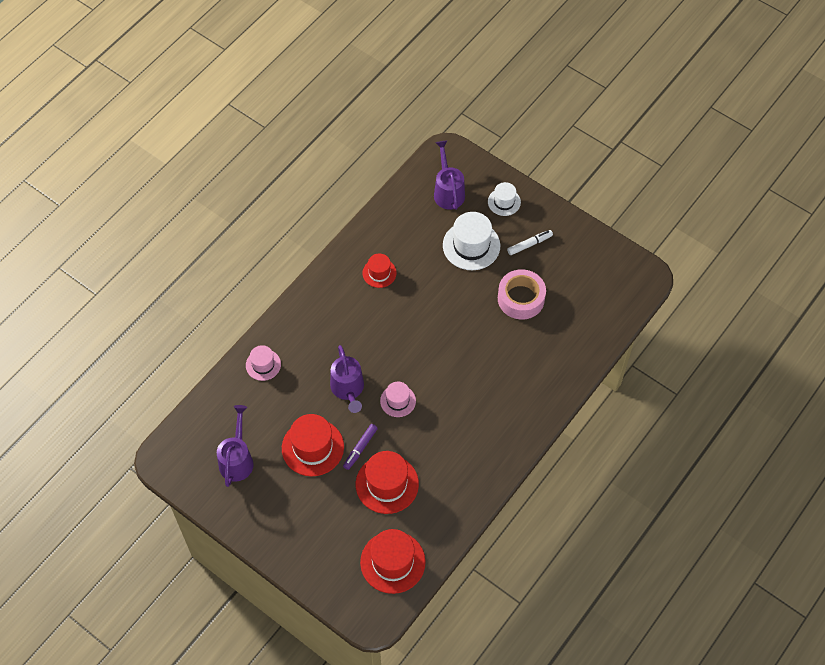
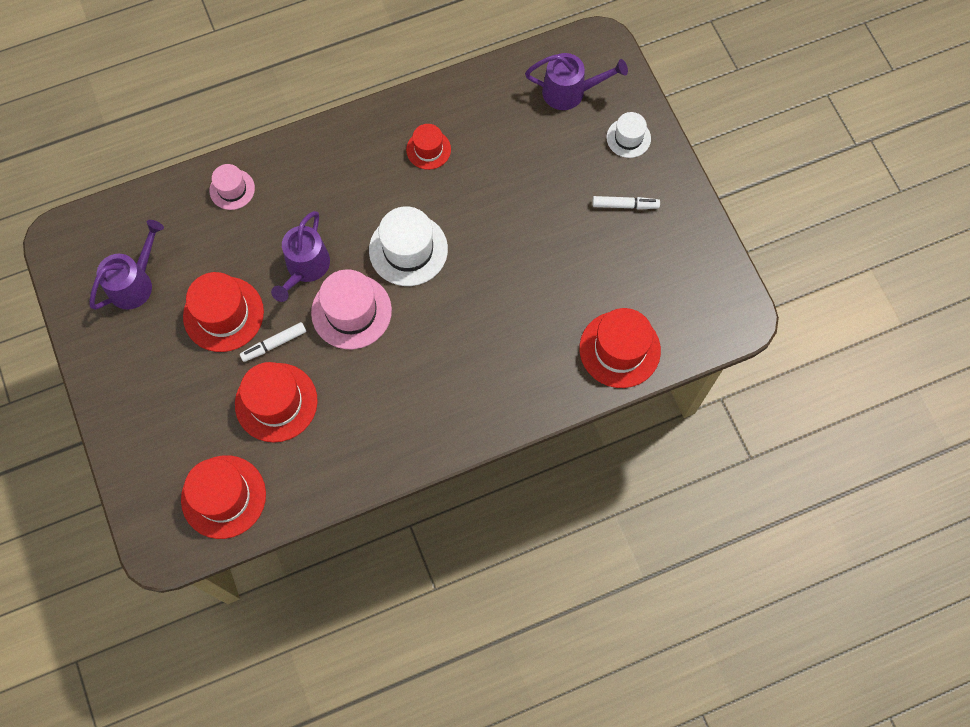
camera: 30 degrees right, 10 degrees up
(360, 448) = (274, 344): purple marker -> white marker
(398, 401) = (351, 311): pink hat -> pink hat, size x1.71
(448, 191) = (570, 92): purple watering can -> purple watering can turned 75 degrees clockwise
(471, 245) = (555, 171): white hat -> white hat (408, 249)
(521, 298) = (571, 265): pink tape -> none
(585, 334) = (619, 349): none -> red hat

